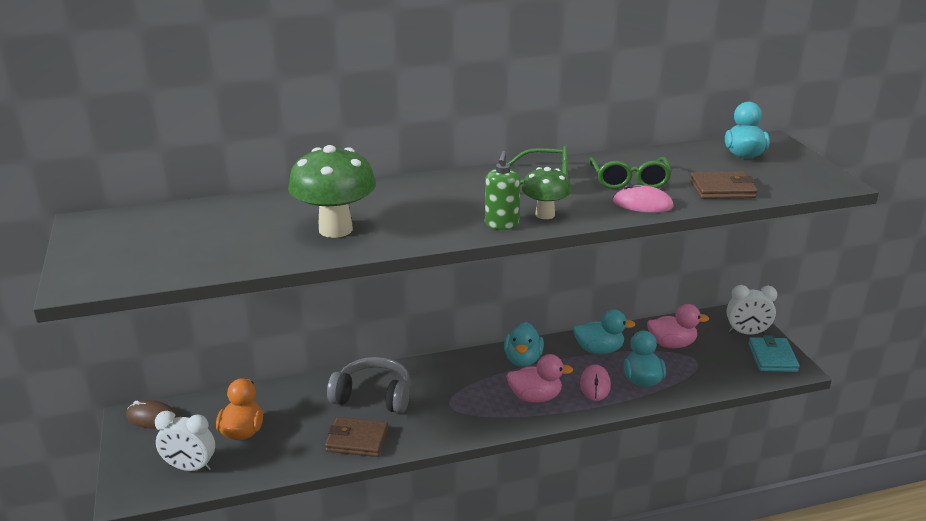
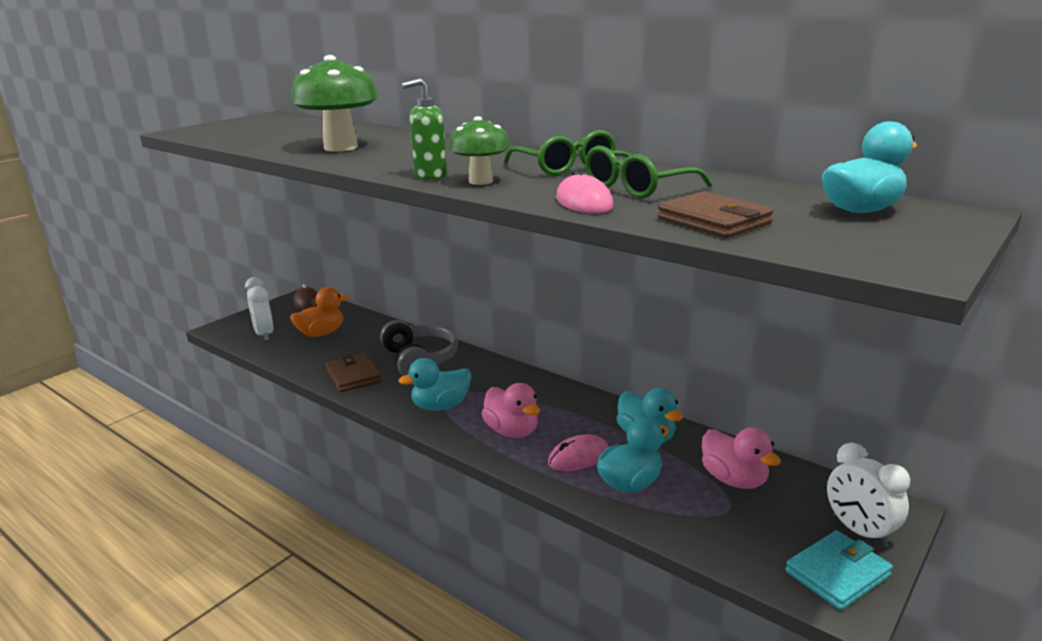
camera: 55 degrees right, 5 degrees down
(523, 360) = (565, 402): turquoise duck -> turquoise duck (441, 406)

